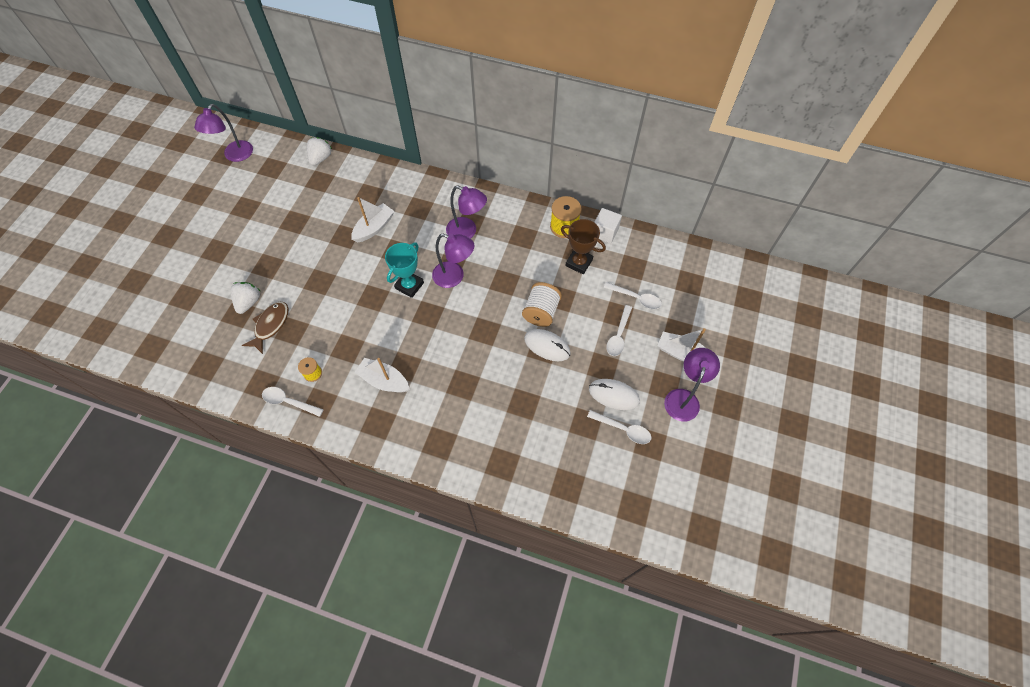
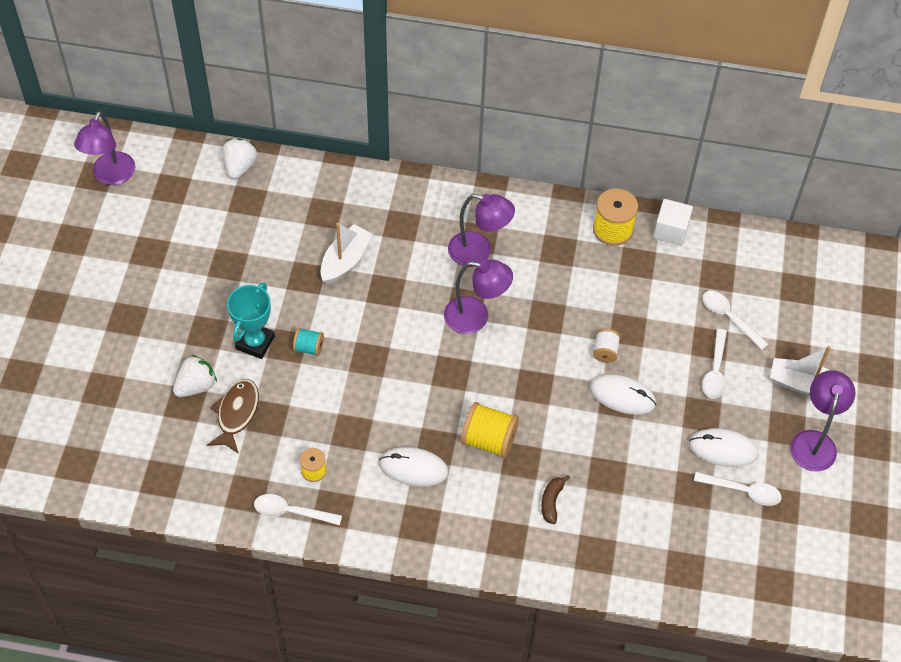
camera: 10 degrees left, 5 degrees down
(249, 302) = (196, 386): white strawberry -> white strawberry turned 45 degrees clockwise
(333, 285) = (309, 348): none -> turquoise spool
(384, 380) = (413, 468): white boat -> white mouse
(409, 285) = (416, 336): turquoise trophy -> turquoise trophy (255, 342)
(443, 366) = (489, 440): none -> yellow spool
(478, 419) = (551, 501): none -> brown banana
(541, 312) = (605, 352): white spool -> white spool, size x0.57
(579, 263) = (643, 278): brown trophy -> none
(636, 298) = (729, 318): white spoon -> white spoon turned 150 degrees counterclockwise

